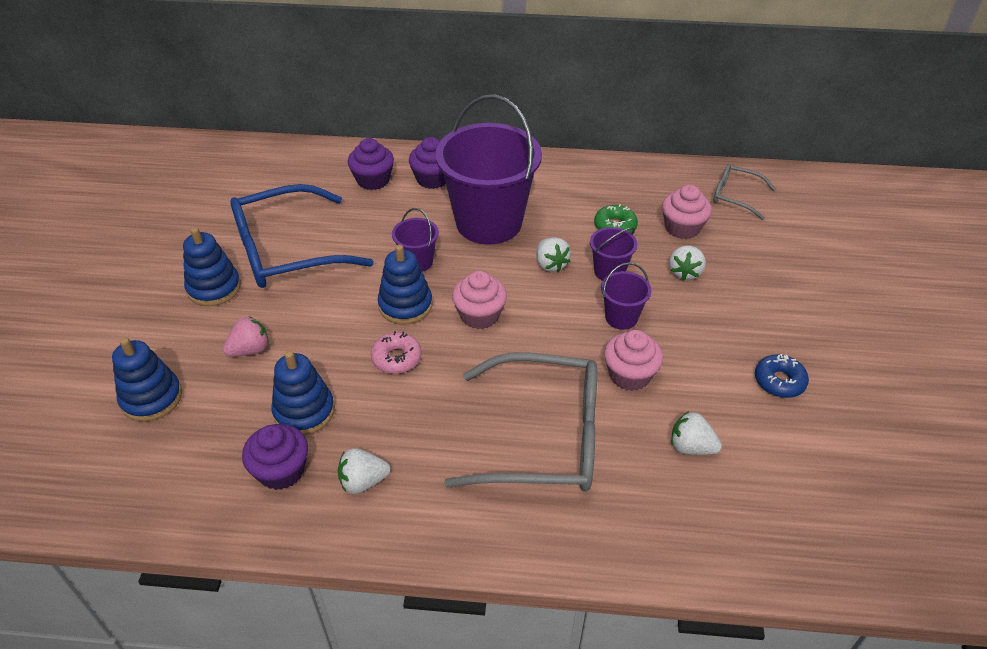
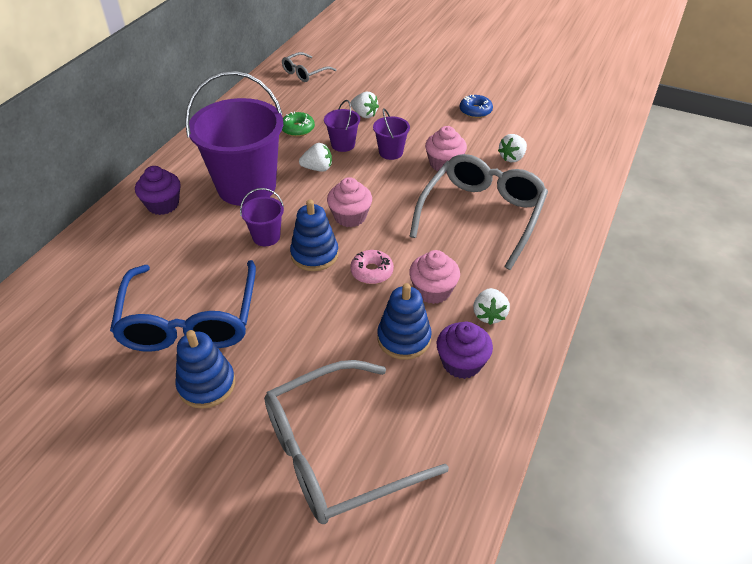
camera: 70 degrees left, 0 degrees up
(151, 398) = (337, 452): blue stacking toy -> grey glasses
(250, 350) = (312, 366): pink strawberry -> none
(373, 180) = (131, 242): purple cupcake -> none
(682, 228) = (320, 102): pink cupcake -> pink cupcake (433, 291)

